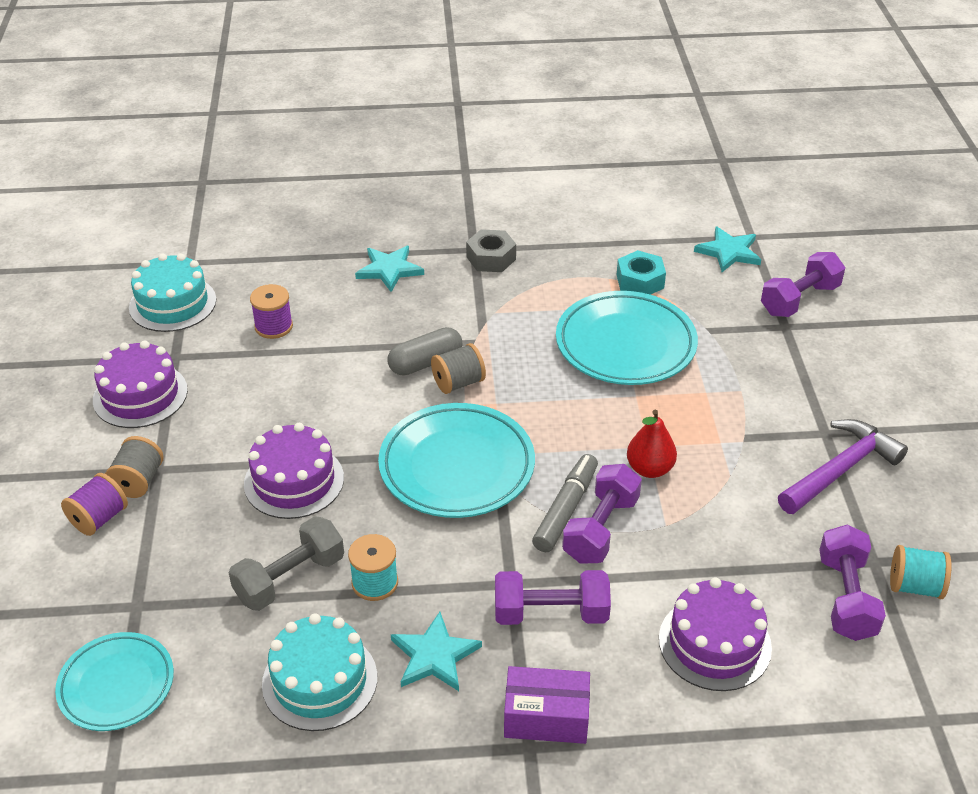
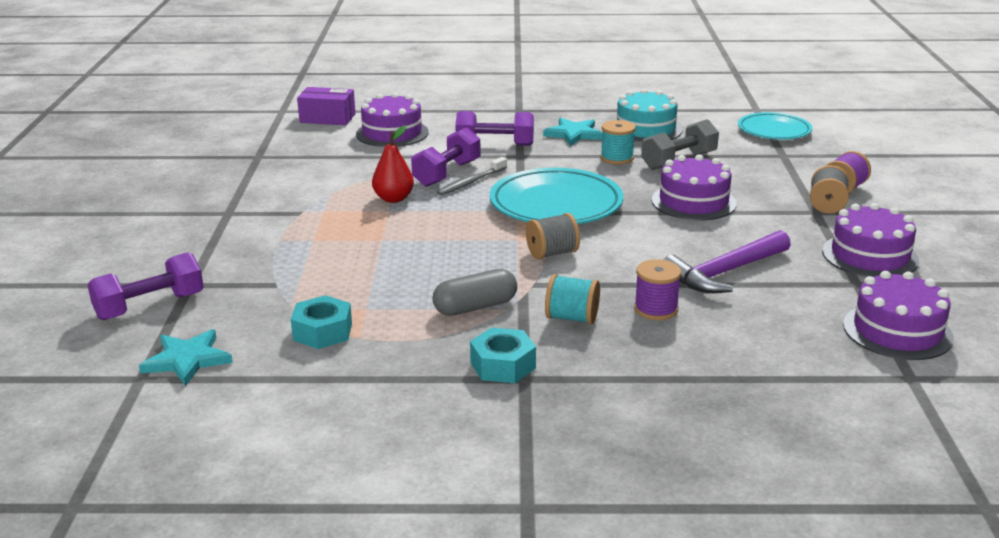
camera: 175 degrees left, 15 degrees down
(172, 303) = (897, 331): turquoise cake -> purple cake
(273, 326) = (761, 304): purple spool -> purple spool (656, 309)
(389, 270) = (637, 357): turquoise star -> none
(425, 363) = (585, 269): grey capsule -> grey capsule (475, 307)
(491, 258) = (503, 365): grey nut -> turquoise nut
(546, 717) = (507, 116): purple box -> purple box (327, 118)
(565, 510) = (471, 182): grey marker -> grey toothbrush
(625, 344) = (372, 275): turquoise plate -> none
(840, 469) = (237, 194): purple hammer -> purple hammer (724, 273)
(846, 597) = (292, 144): purple dumbbell -> none
(914, 586) = (241, 147): turquoise spool -> turquoise spool (572, 318)

